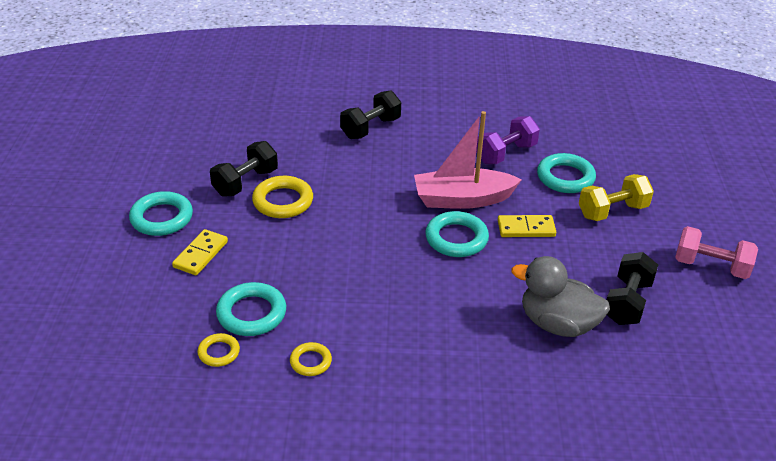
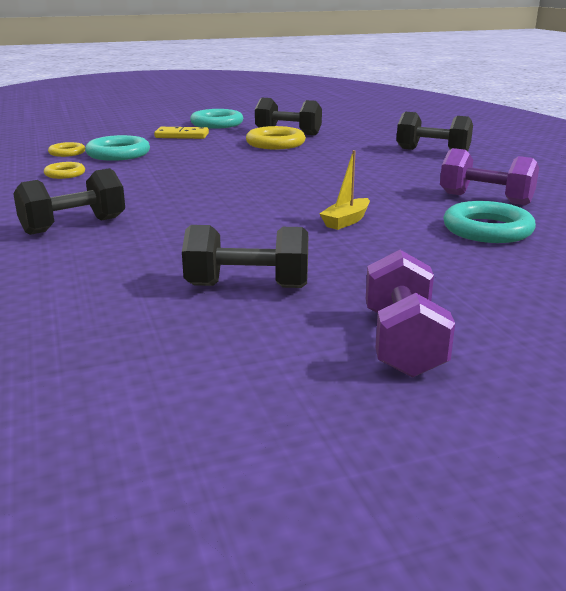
camera: 70 degrees right, 15 degrees down
(456, 238) = (288, 196): turquoise ring -> none
(462, 199) = (363, 191): pink boat -> none
(479, 369) = (74, 226): none -> black dumbbell
(526, 228) = (346, 221): yellow domino -> yellow boat
(557, 324) = (172, 252): grey duck -> none
(612, 211) = (452, 261): yellow dumbbell -> none
(711, 266) = (402, 343): pink dumbbell -> purple dumbbell

